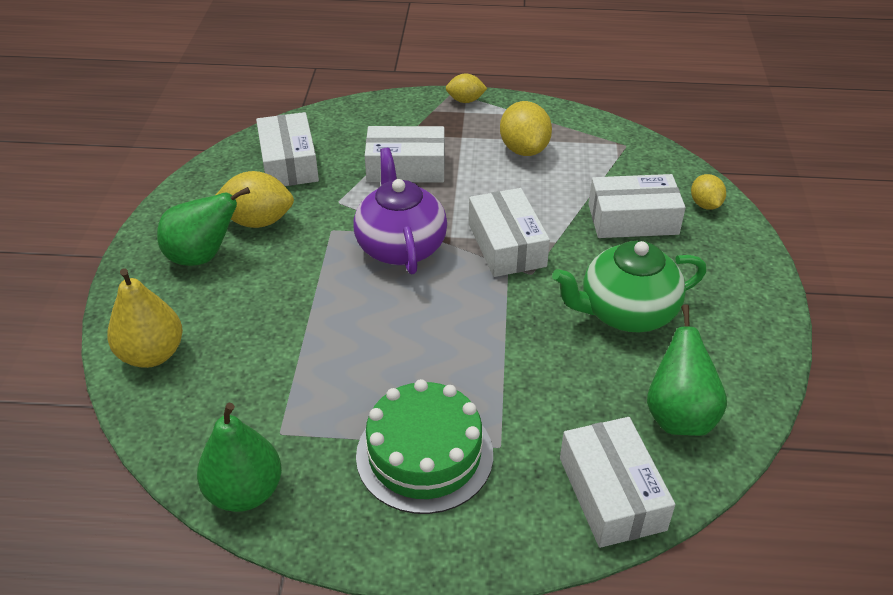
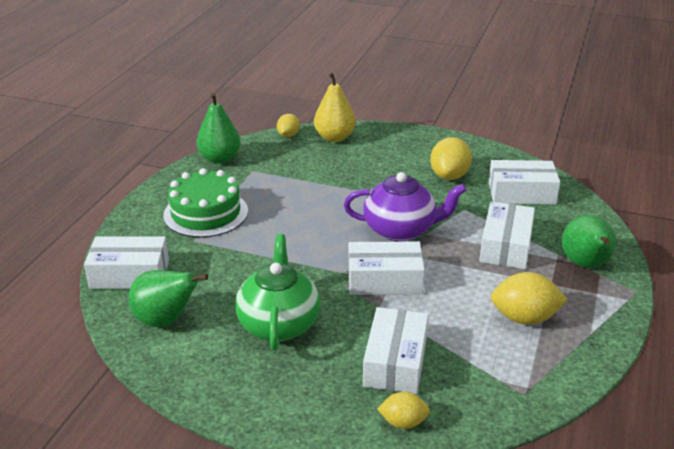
camera: 105 degrees right, 10 degrees down
(202, 256) = (417, 155): green pear -> green pear (585, 264)
(465, 100) = (619, 297): yellow lemon -> yellow lemon (288, 135)

